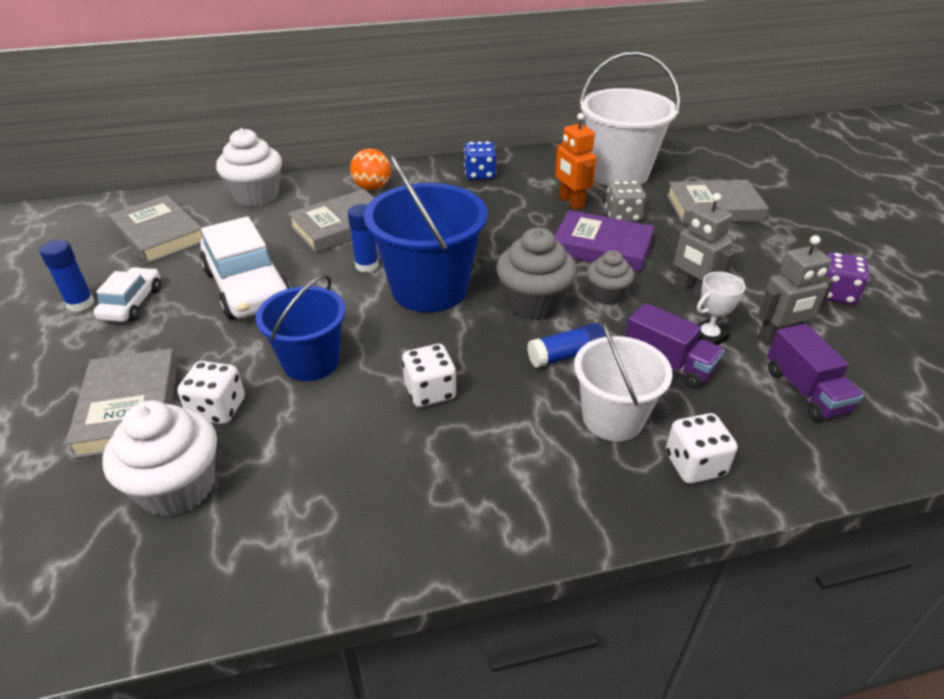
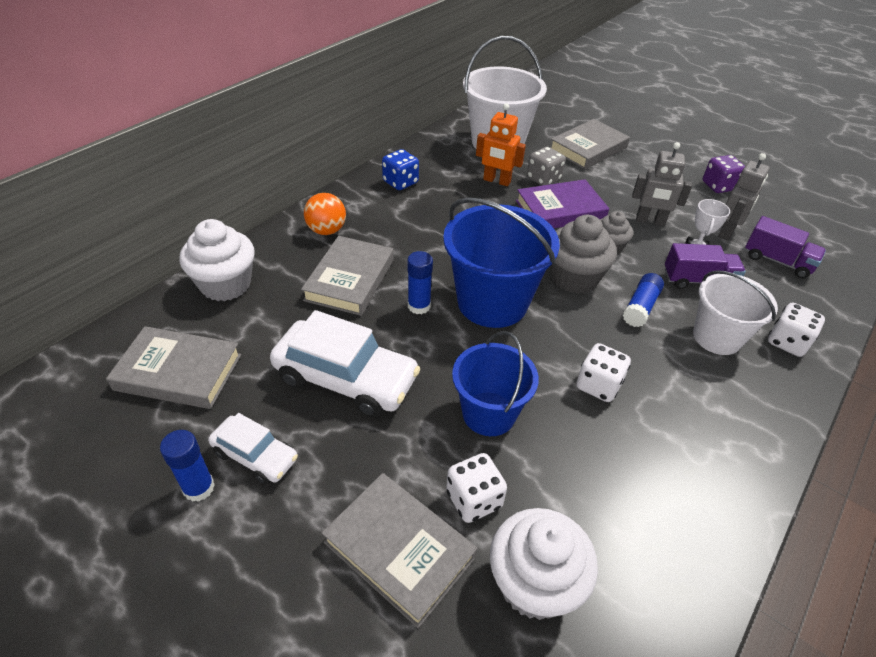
camera: 40 degrees left, 5 degrees up
(132, 303) = (255, 456): white car -> white car turned 150 degrees clockwise

